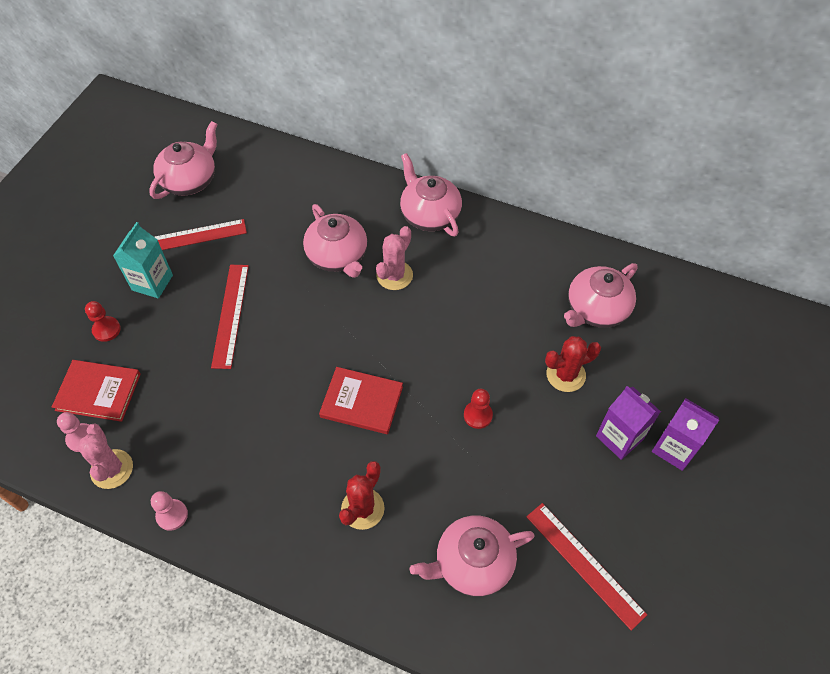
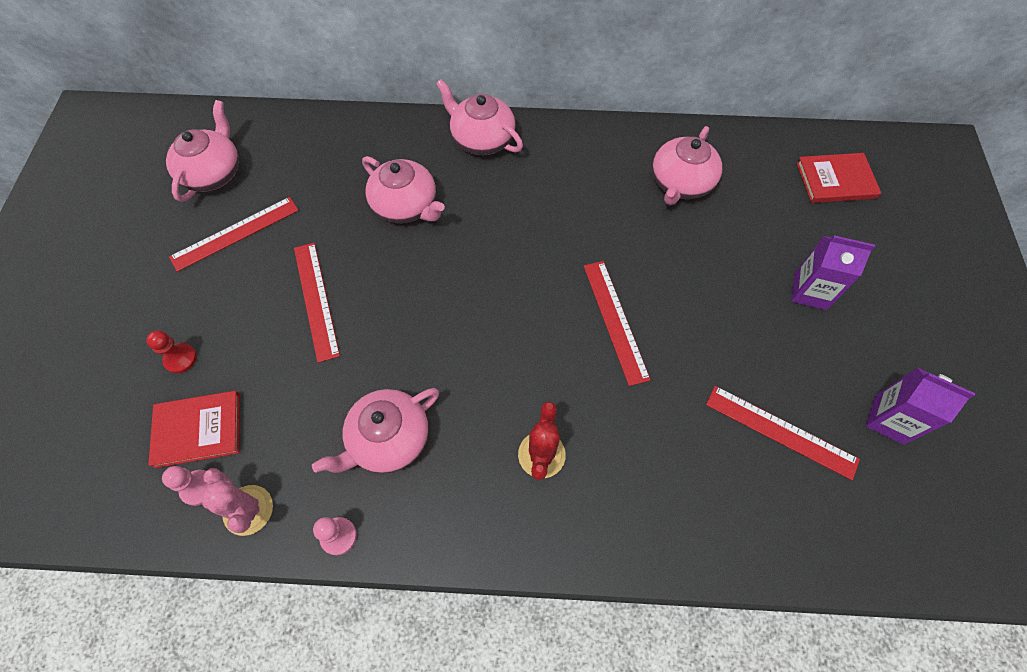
camera: 20 degrees left, 5 degrees up
(152, 282) = (214, 292): turquoise carton -> none
(361, 402) = (493, 345): red book -> red book (835, 180)
(394, 275) = (472, 208): pink cactus -> none
(472, 563) = (675, 470): pink teapot -> pink teapot (388, 439)
(478, 415) = (615, 320): red pawn -> red ruler
(565, 375) = (680, 254): red cactus -> none
(619, 437) = (756, 298): purple carton -> purple carton (888, 419)

